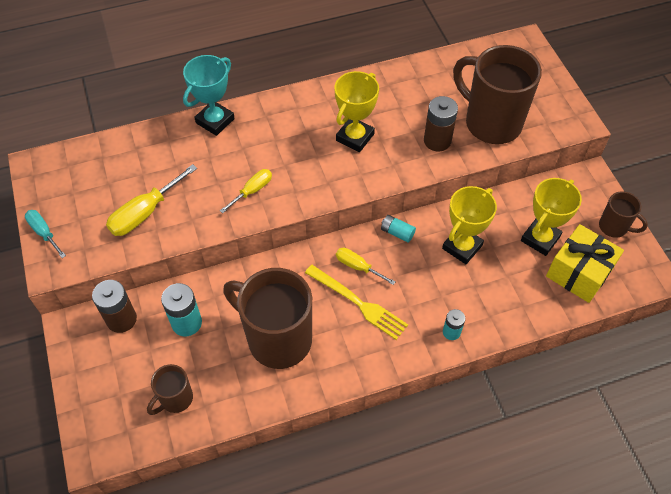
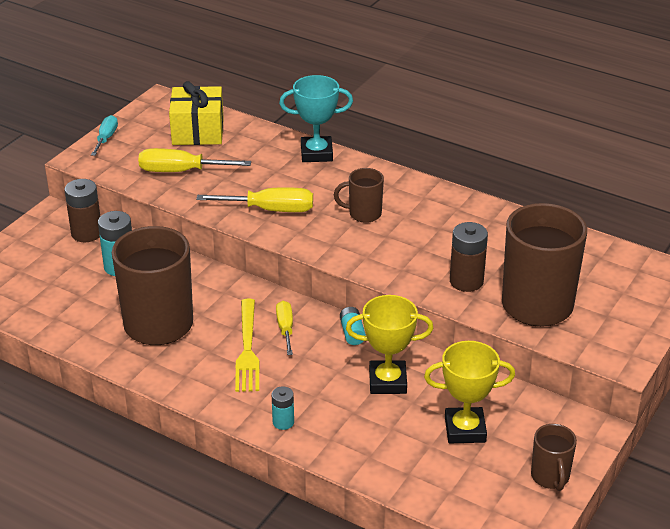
camera: 50 degrees right, 20 degrees down
(175, 399) = (45, 300): brown mug -> brown mug (363, 214)
(252, 191) = (270, 210): yellow screwdriver -> yellow screwdriver, size x1.61
(355, 137) = (402, 233): yellow trophy -> none
(579, 272) = (457, 477): yellow gift -> yellow gift (198, 131)

